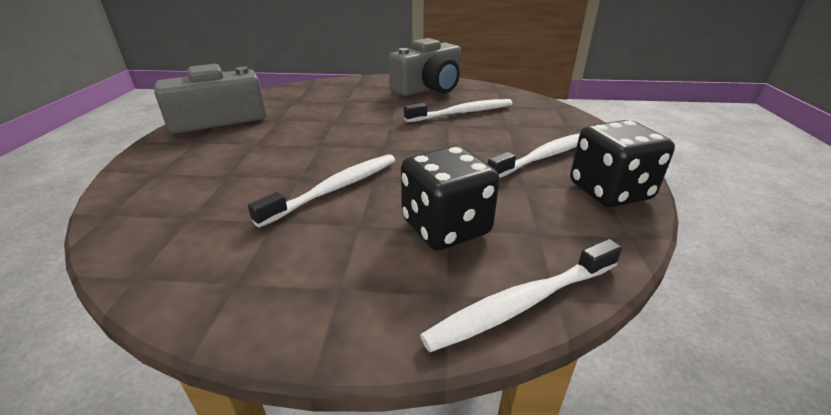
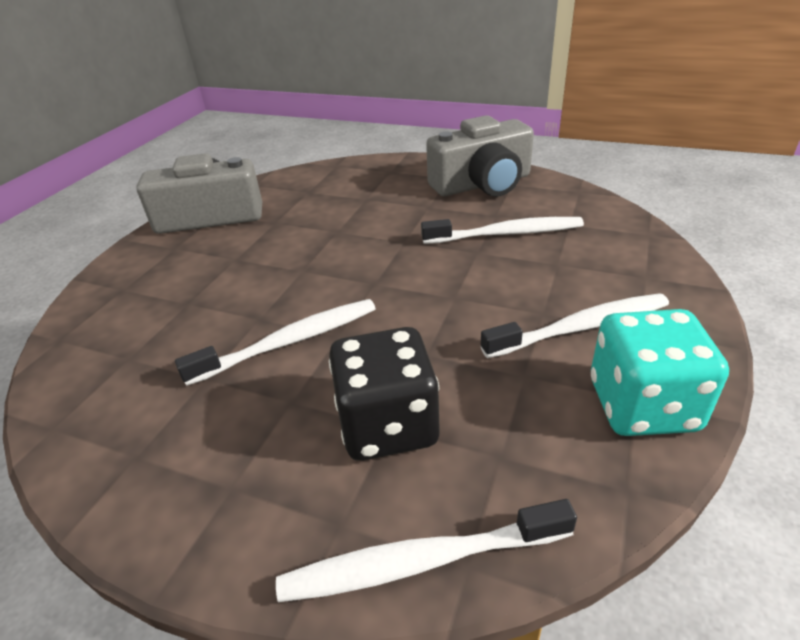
camera: 20 degrees right, 5 degrees up
(609, 191) = (642, 405): black dice -> turquoise dice

